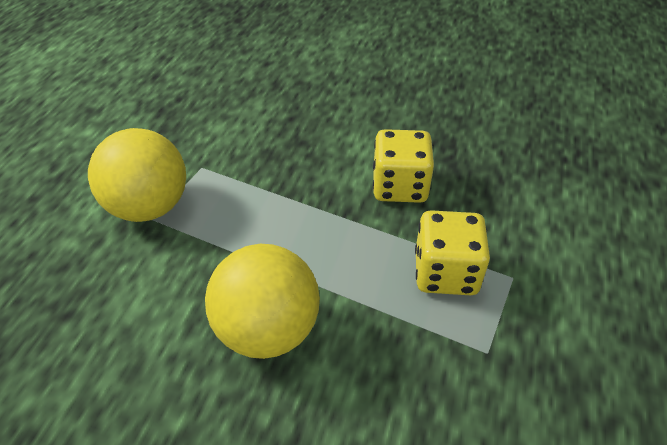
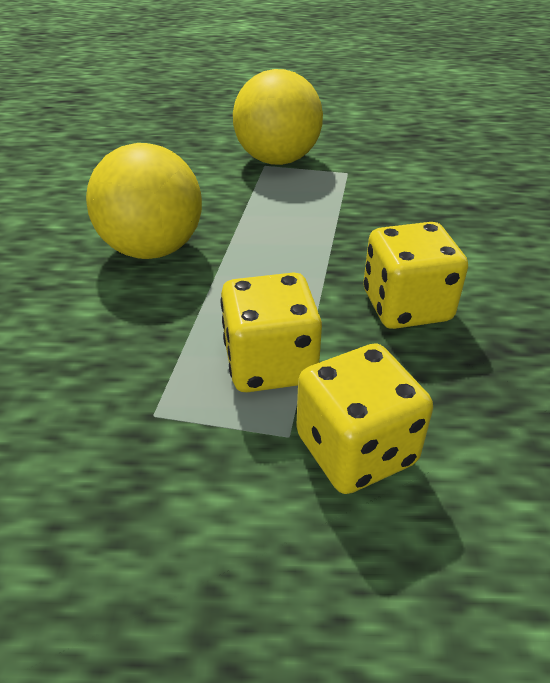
camera: 75 degrees right, 5 degrees down
(527, 247) = (356, 449): none -> yellow dice

